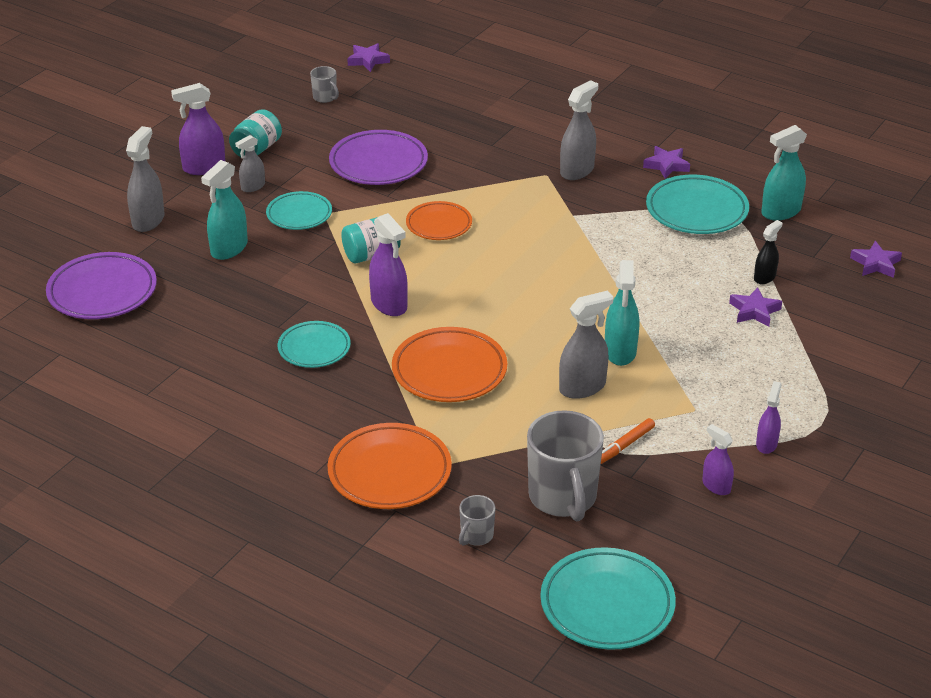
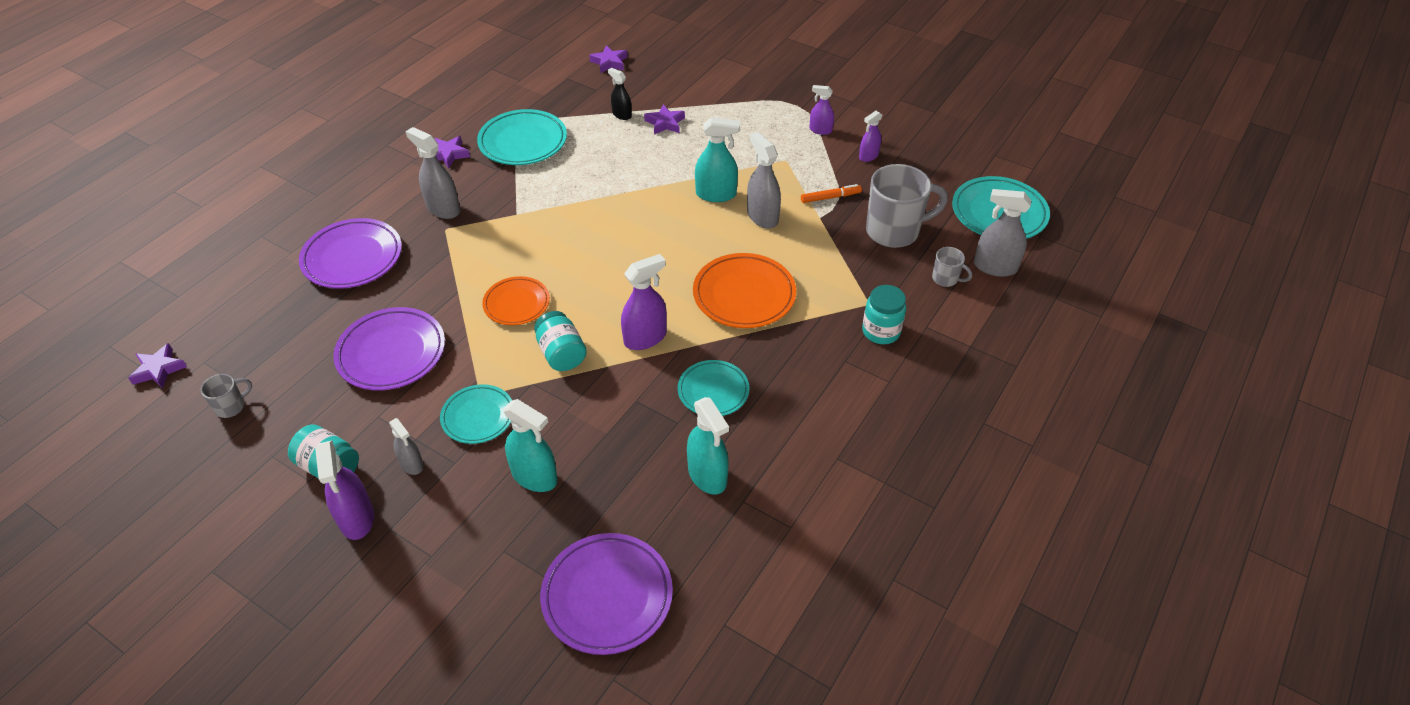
camera: 90 degrees left, 10 degrees up
(148, 220) = (463, 566): grey spray bottle -> grey spray bottle (995, 267)
(389, 472) = (881, 331): orange plate -> turquoise jar
(501, 129) = (352, 258): none -> purple plate
(624, 445) = (830, 197): orange marker -> orange marker turned 60 degrees counterclockwise
(781, 212) = (533, 99): turquoise spray bottle -> turquoise spray bottle (707, 475)

